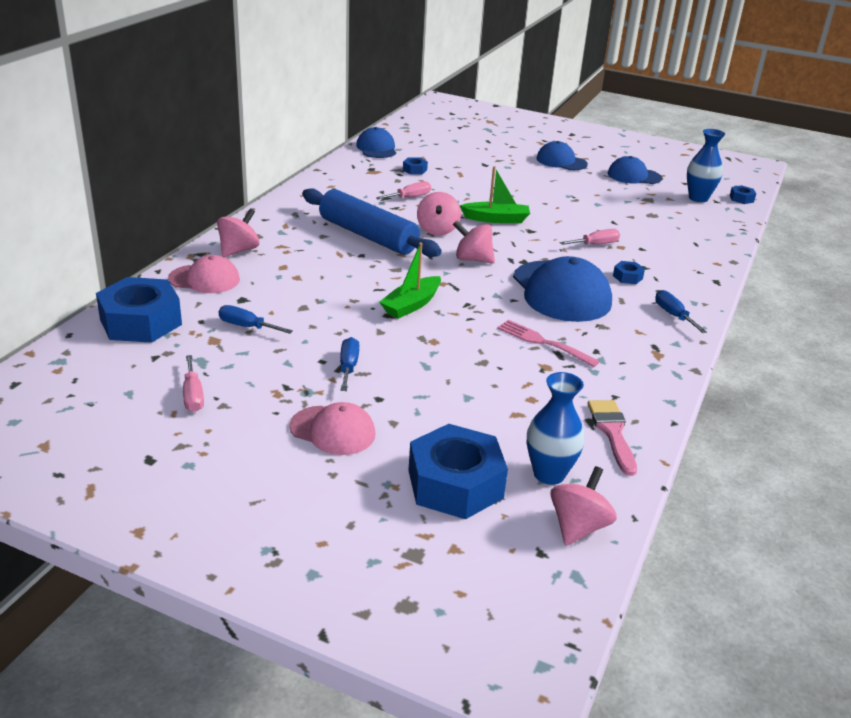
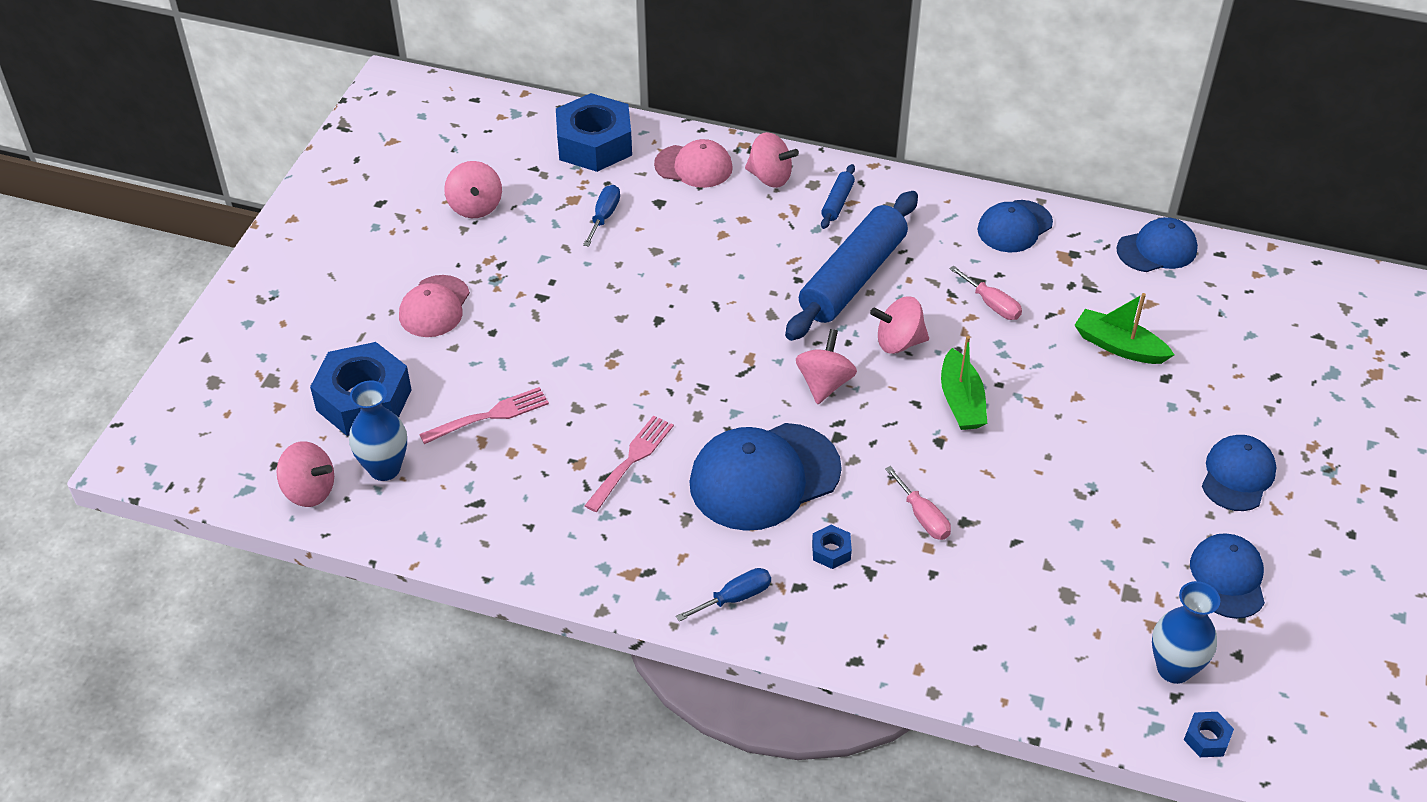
camera: 85 degrees right, 15 degrees up
(193, 395) = (475, 206): pink screwdriver -> pink spinning top
(204, 279) = (693, 166): pink cap -> pink cap turned 75 degrees counterclockwise
(283, 230) = (837, 202): none -> blue rolling pin
(338, 180) = (1014, 227): none -> blue cap
(348, 367) = (544, 302): blue screwdriver -> none
(411, 305) = (686, 337): green boat -> green boat (1118, 346)
(415, 170) = (1095, 299): blue nut -> none
(487, 408) = (489, 416): none -> pink fork
(612, 432) = (460, 521): pink brush -> none

